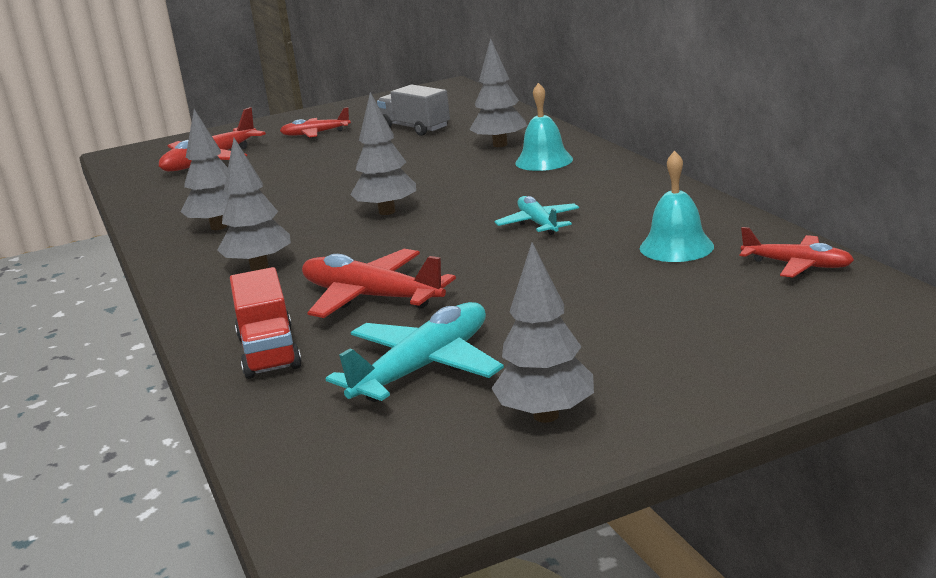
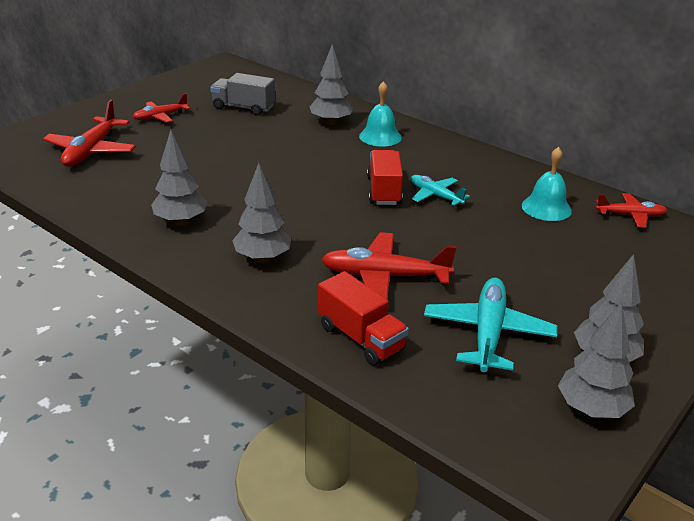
camera: 30 degrees left, 10 degrees up
(387, 212) = (310, 194): grey tree -> grey tree (591, 409)
(478, 214) = (384, 191): none -> red truck

